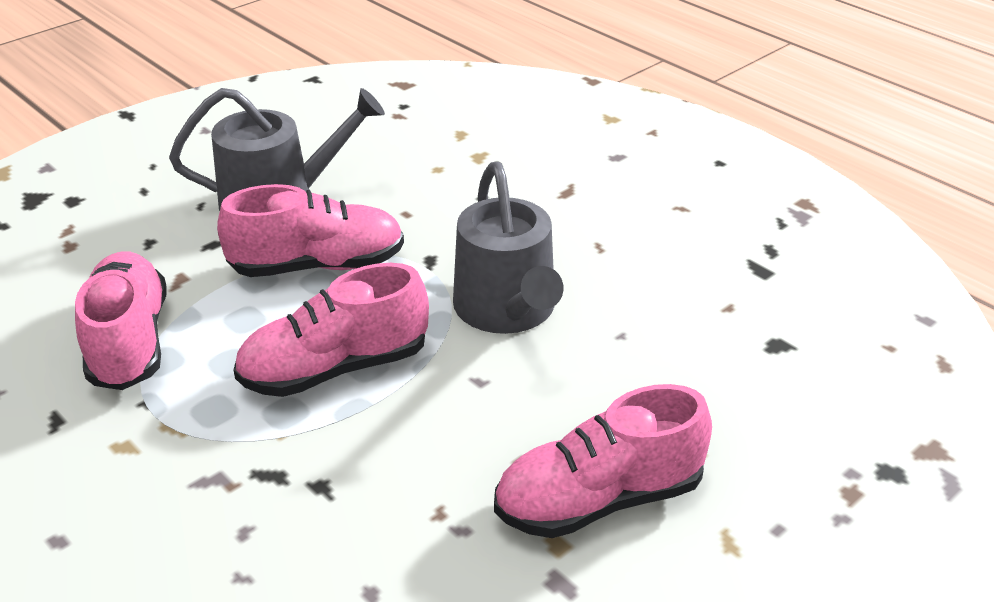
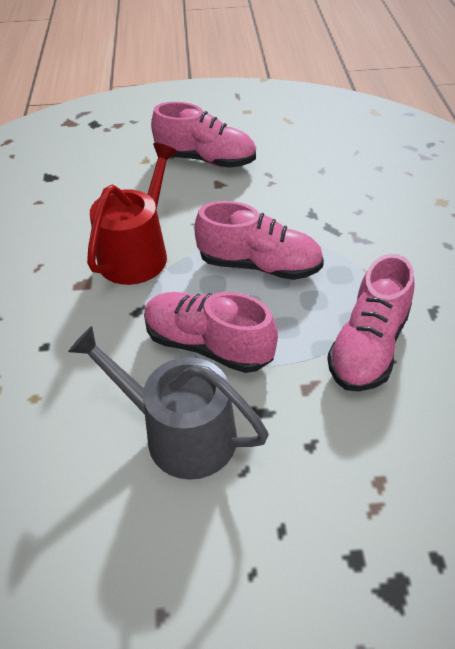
camera: 140 degrees left, 10 degrees up
(507, 310) = (137, 253): grey watering can -> red watering can

